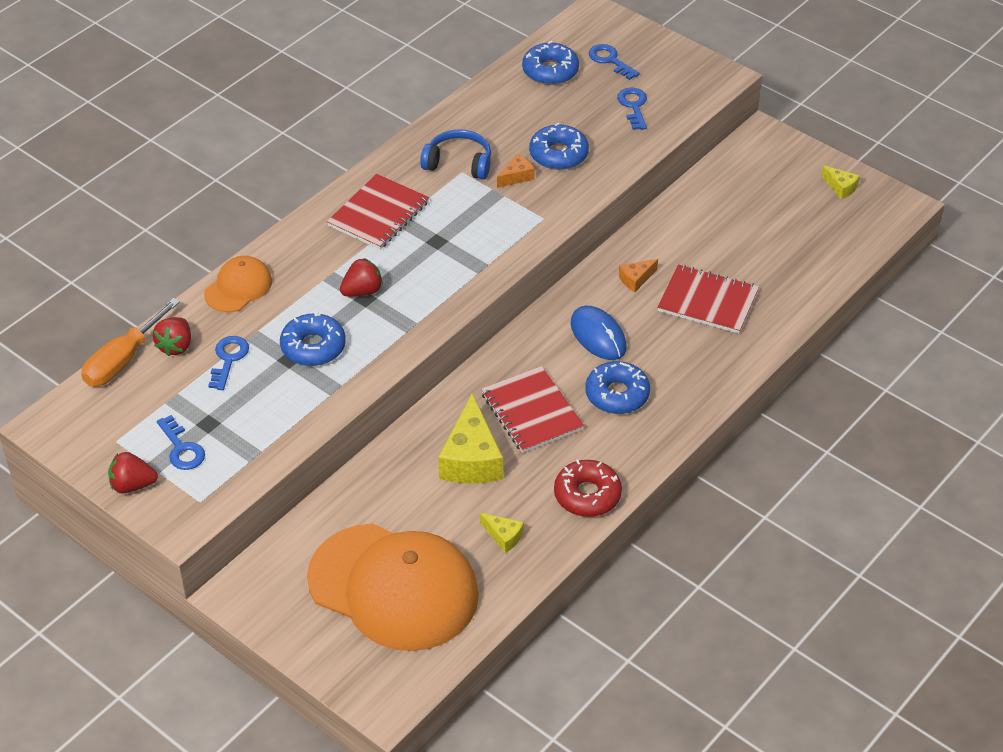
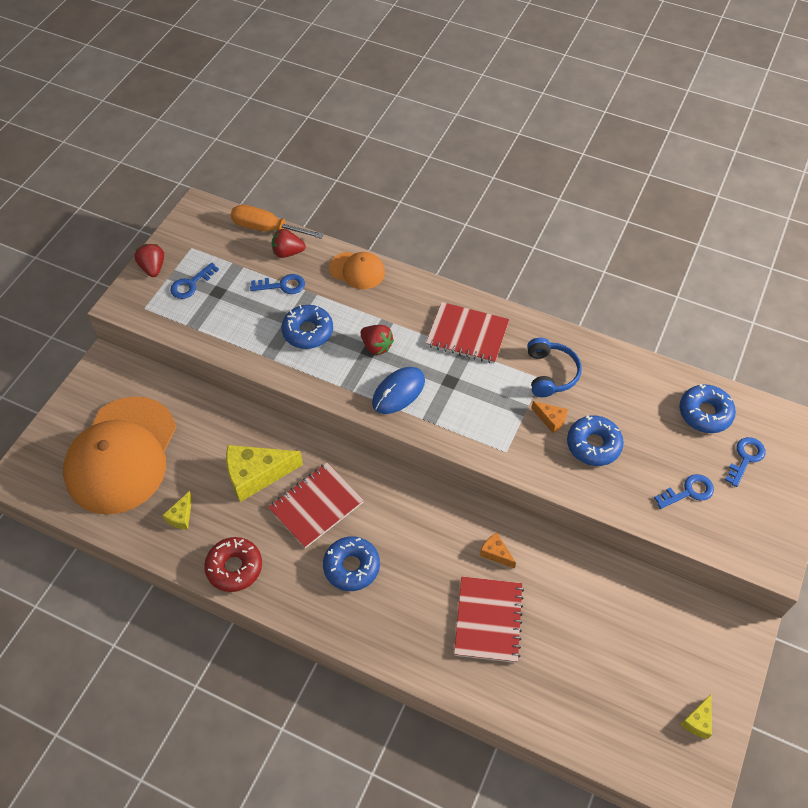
camera: 75 degrees right, 10 degrees up
(598, 335) = (417, 537): blue mouse -> blue mouse (398, 392)

